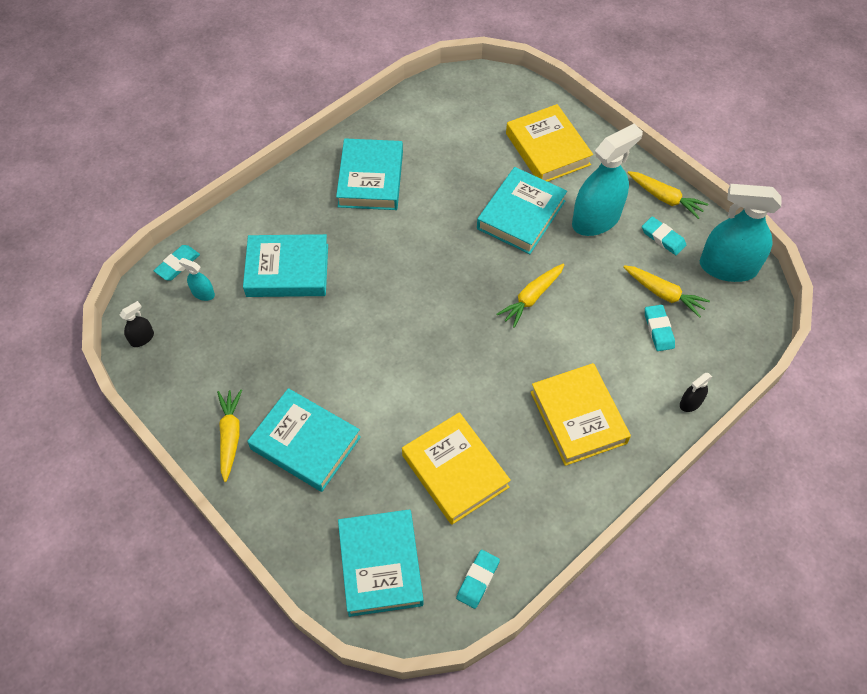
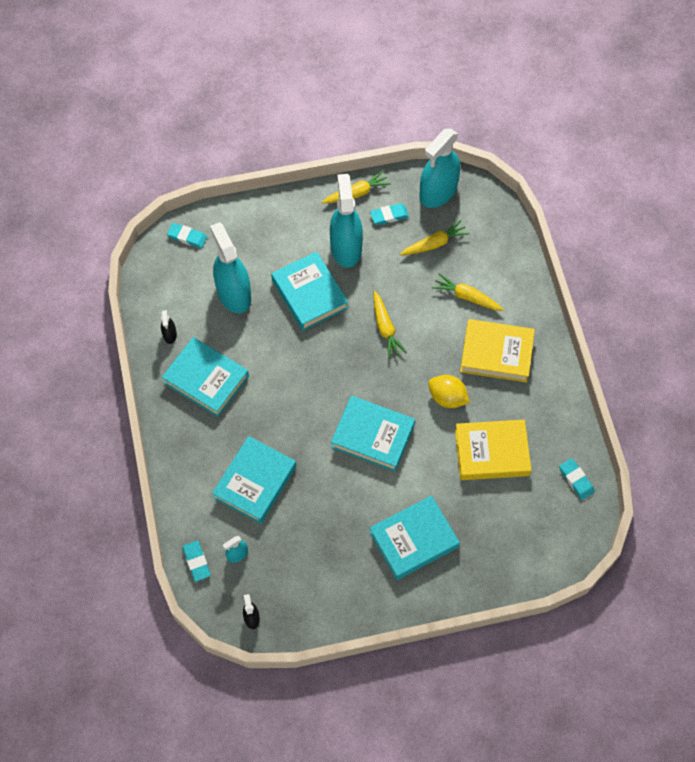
camera: 60 degrees left, 5 degrees up
(230, 436) = (377, 589): yellow carrot -> yellow carrot (466, 297)
(380, 565) = (533, 535): turquoise book -> turquoise book (372, 436)
(475, 156) = (234, 294): none -> turquoise spray bottle
(491, 394) = (447, 398): none -> yellow lemon
(548, 149) = (261, 241): yellow book -> none
(658, 329) = (460, 264): turquoise eraser -> turquoise eraser (187, 237)
(690, 403) = (525, 280): black spray bottle -> black spray bottle (170, 335)

